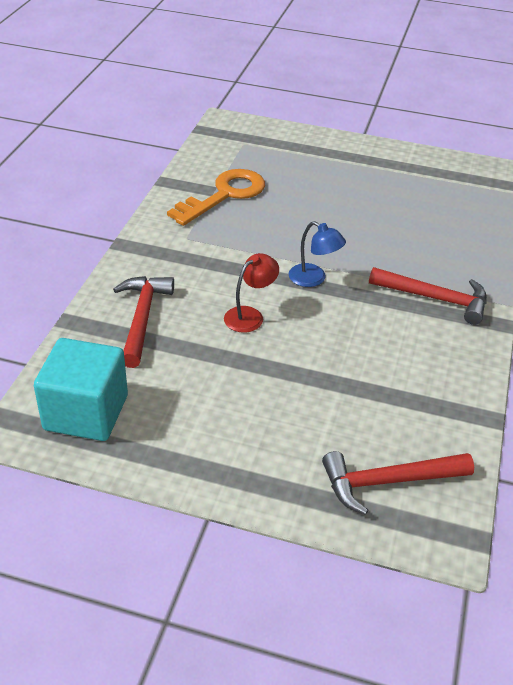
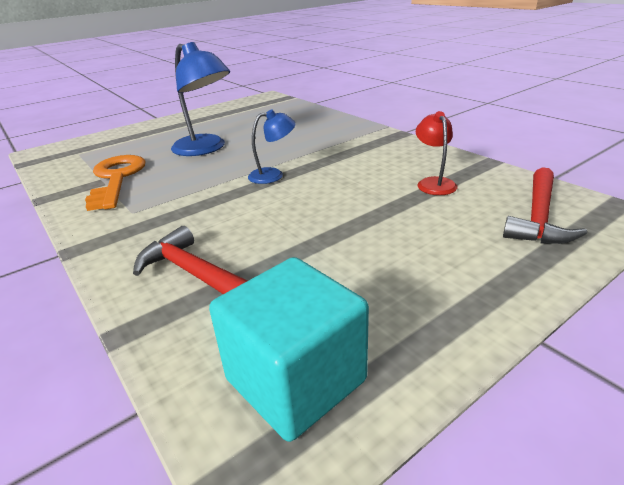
camera: 50 degrees left, 10 degrees down
(250, 315) = (276, 214): red lamp -> red lamp (433, 183)
(324, 209) = (205, 149): none -> blue lamp
(435, 298) = (352, 144): red hammer -> none

